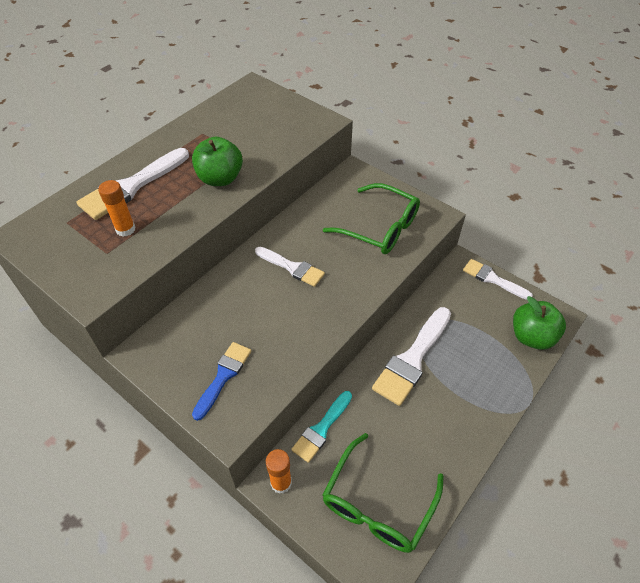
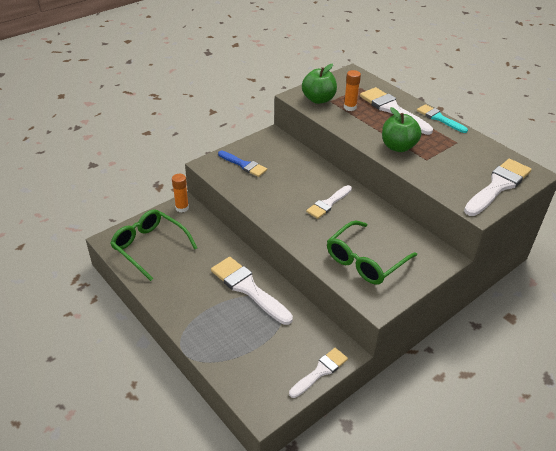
camera: 100 degrees right, 10 degrees down
(280, 108) = (498, 186): none -> white brush
(321, 429) = (209, 230): turquoise brush -> turquoise brush (439, 118)
(531, 337) = (246, 379): green apple -> green apple (318, 99)

